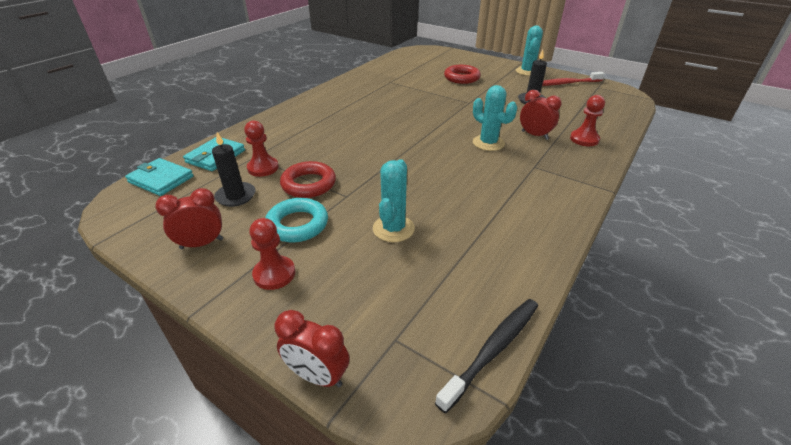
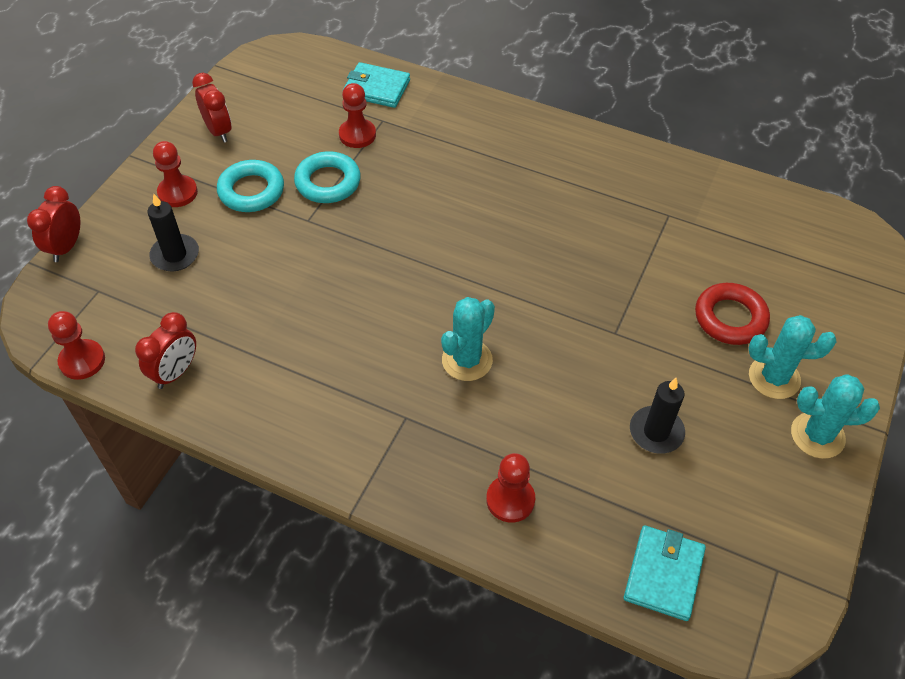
camera: 80 degrees right, 15 degrees up
(161, 179) = (322, 64): turquoise wallet -> turquoise wallet (663, 574)
(236, 196) = (298, 130): black candle -> black candle (175, 255)
(308, 184) = (328, 182): red ring -> turquoise ring
(393, 228) = (249, 270): turquoise cactus -> turquoise cactus (774, 378)
(493, 349) = (82, 361): black toothbrush -> red pawn
(534, 135) = (508, 425): red clock -> red clock (176, 372)
(566, 83) = (774, 506): red toothbrush -> none

